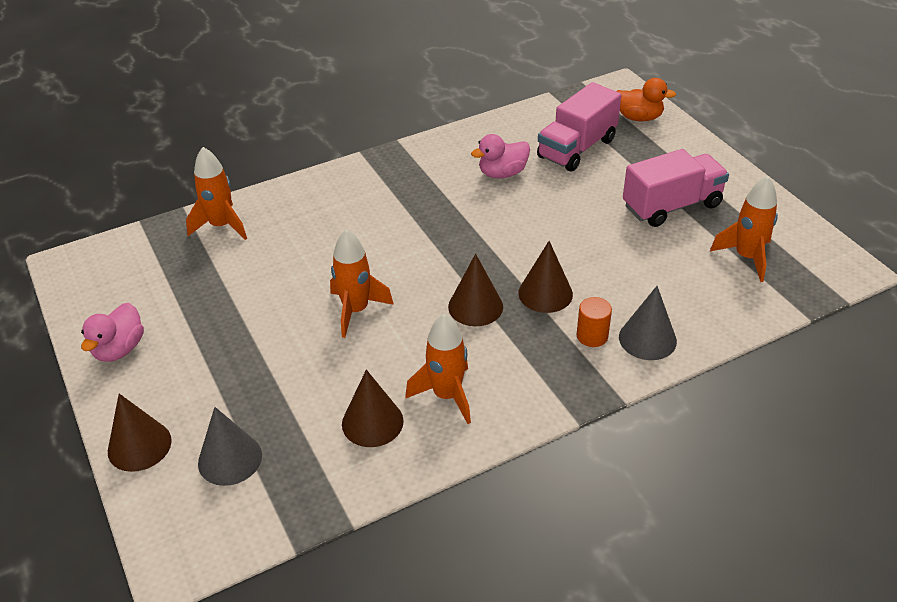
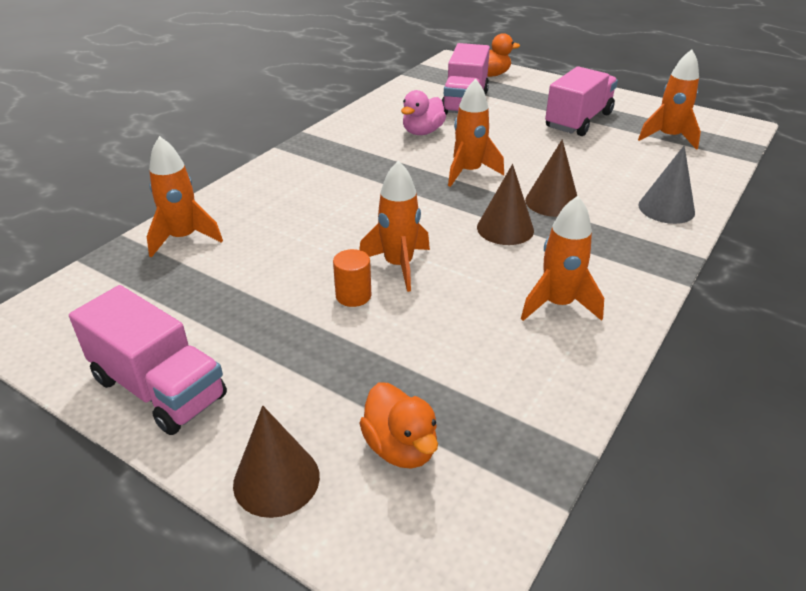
camera: 30 degrees left, 5 degrees down
(119, 349) = (159, 388): pink duck -> pink truck
(230, 459) = (401, 447): grey cone -> orange duck
(372, 422) = (514, 352): brown cone -> none
(501, 234) = (469, 172): none -> orange rocket
(592, 336) = (623, 220): orange cylinder -> orange cylinder (353, 296)

